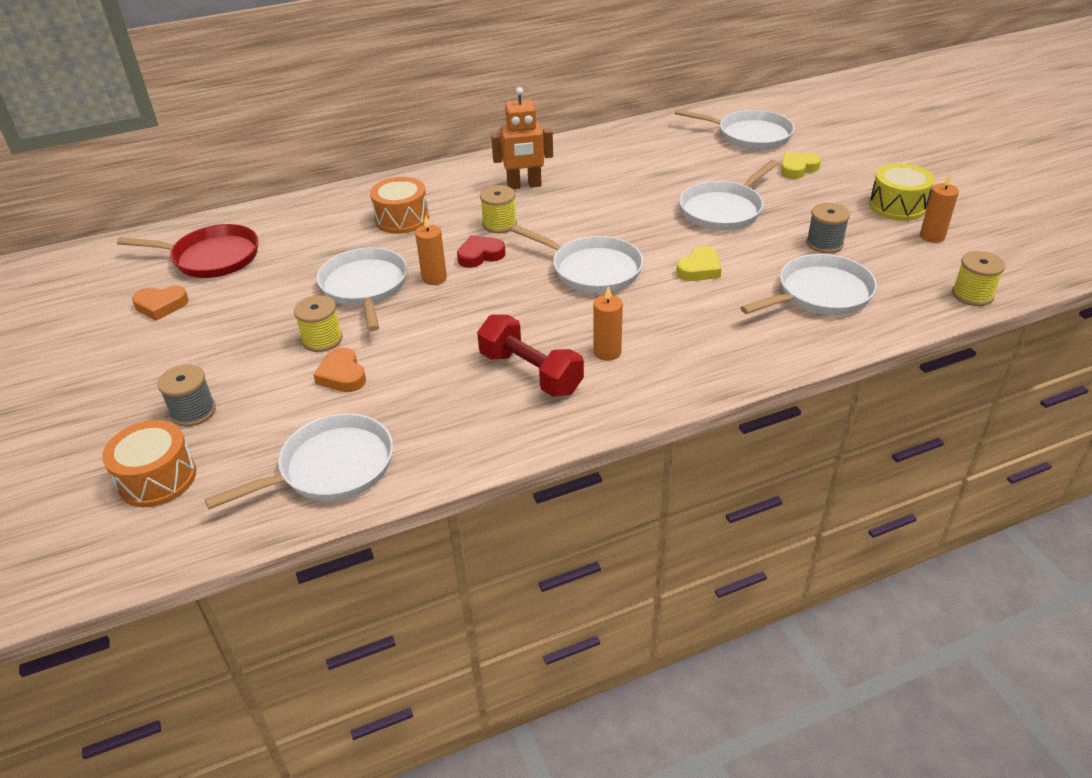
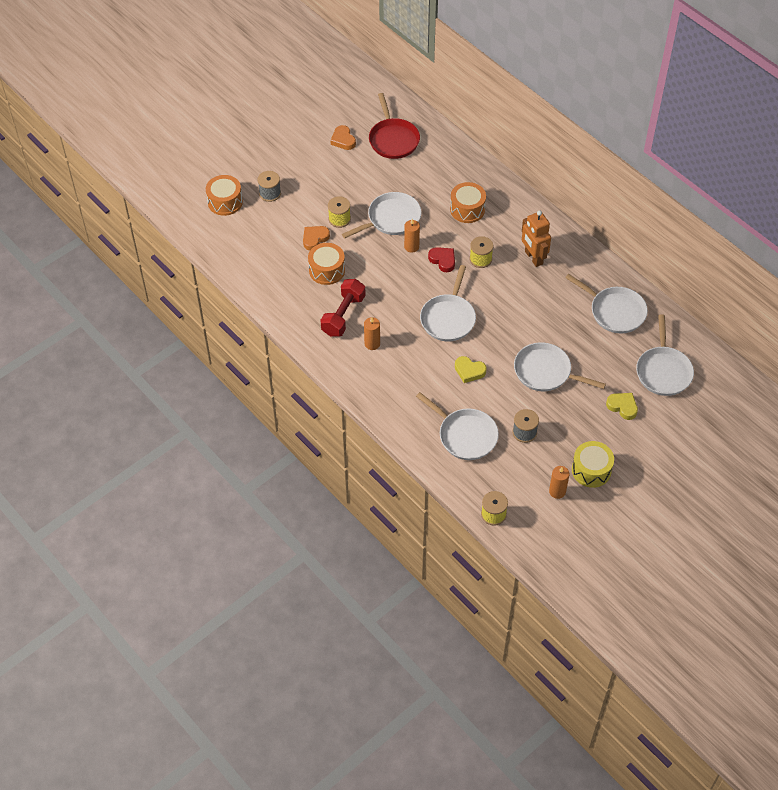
camera: 70 degrees right, 15 degrees up
(331, 467) = (251, 260): white pan -> white pan (615, 311)
(421, 374) = (327, 270): none -> orange drum

